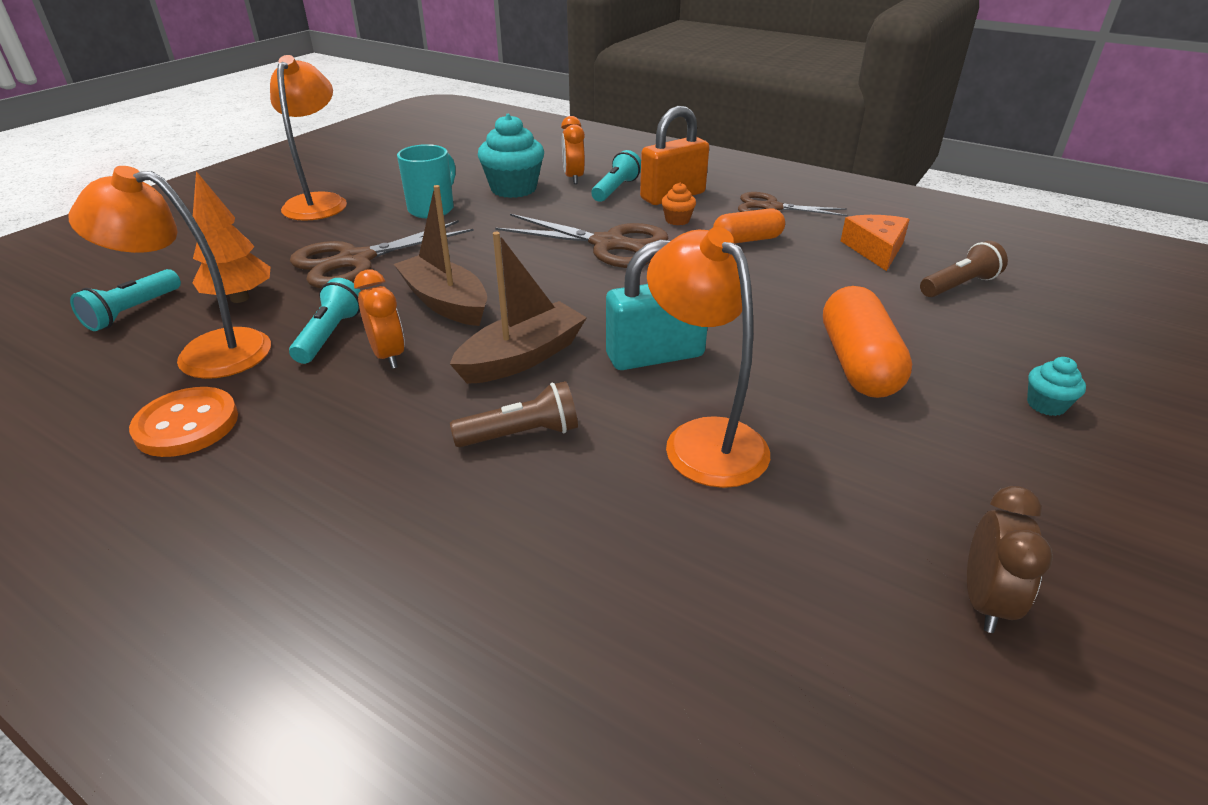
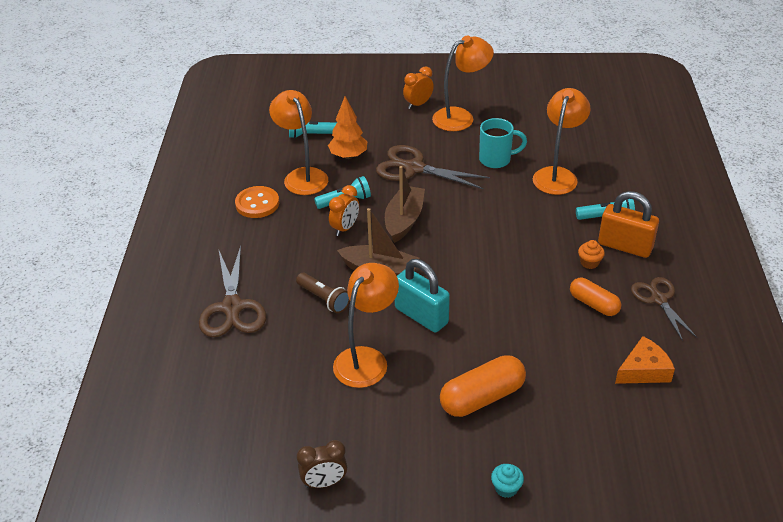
camera: 60 degrees right, 5 degrees up
(513, 189) = (557, 175): turquoise cupcake -> orange lamp
(573, 178) = (602, 191): orange clock -> orange clock (418, 104)
(608, 244) = (525, 247): brown scissors -> brown scissors (232, 307)
(959, 285) = (628, 424): brown flashlight -> none

